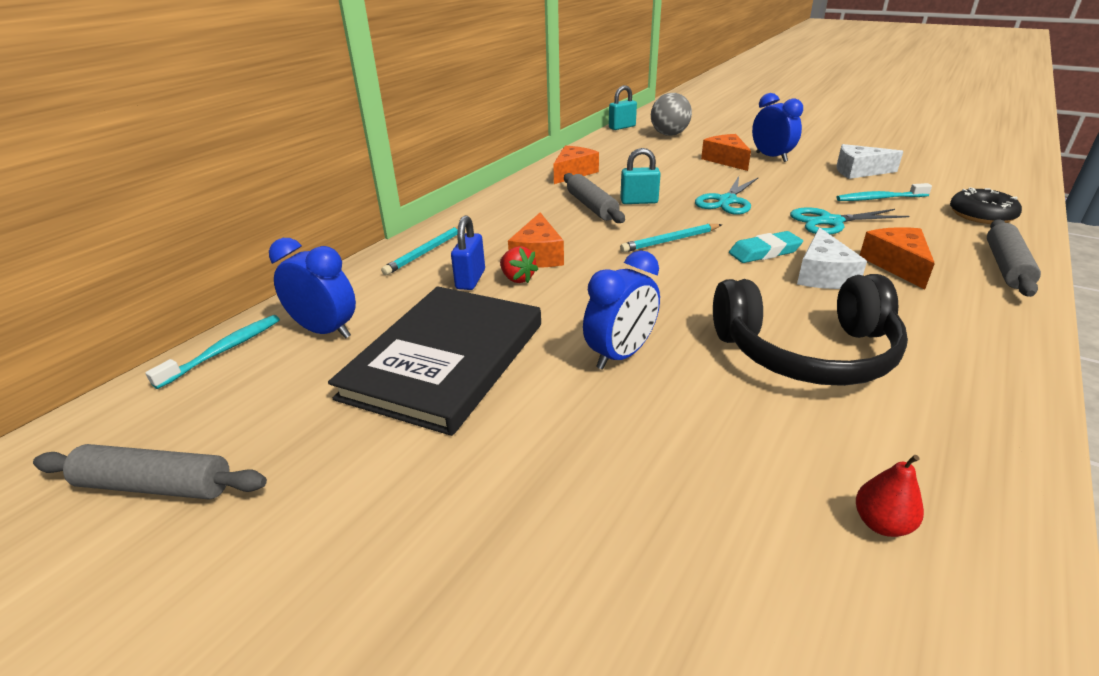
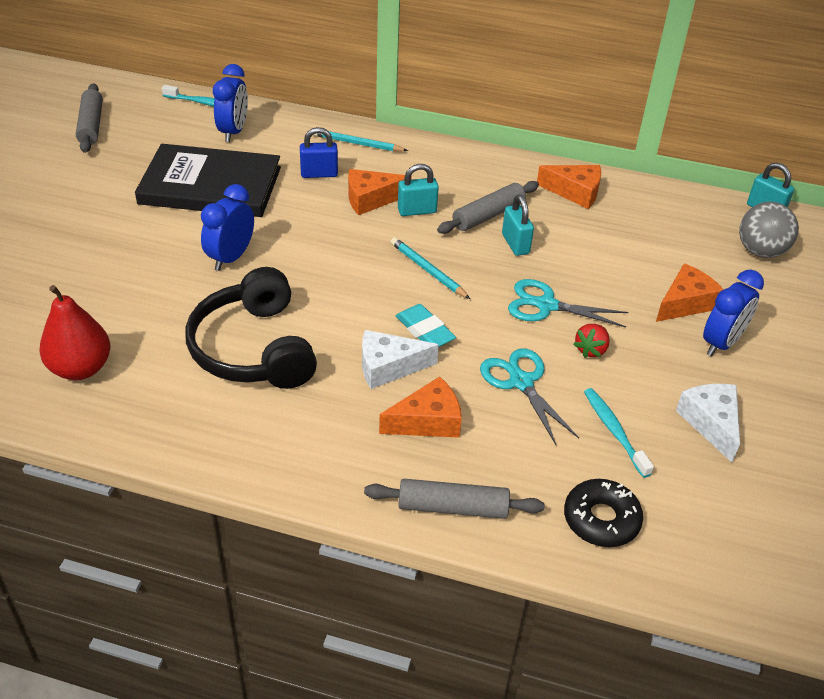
camera: 70 degrees right, 10 degrees up
(517, 278) = (327, 195): red strawberry -> red strawberry (591, 350)
(570, 235) = (417, 211): none -> turquoise padlock
(620, 355) = (231, 258): blue clock -> blue clock turned 90 degrees clockwise
(881, 524) = (80, 368): red pear -> red pear, size x1.92

